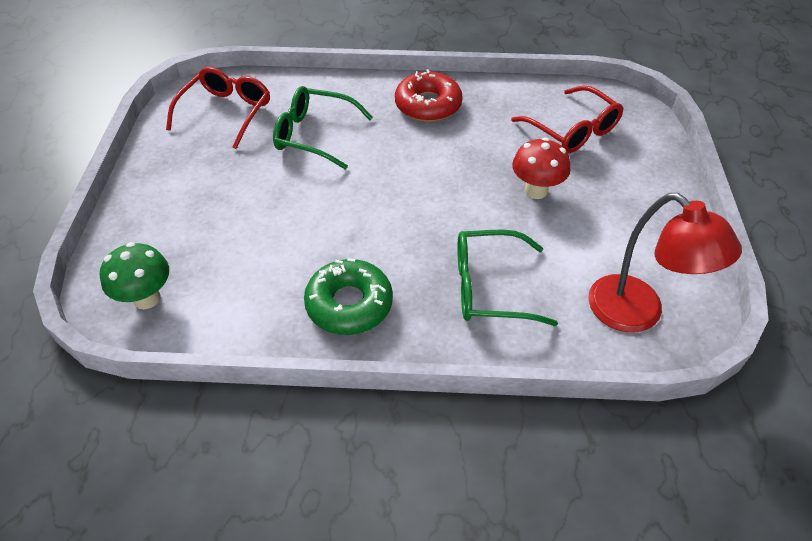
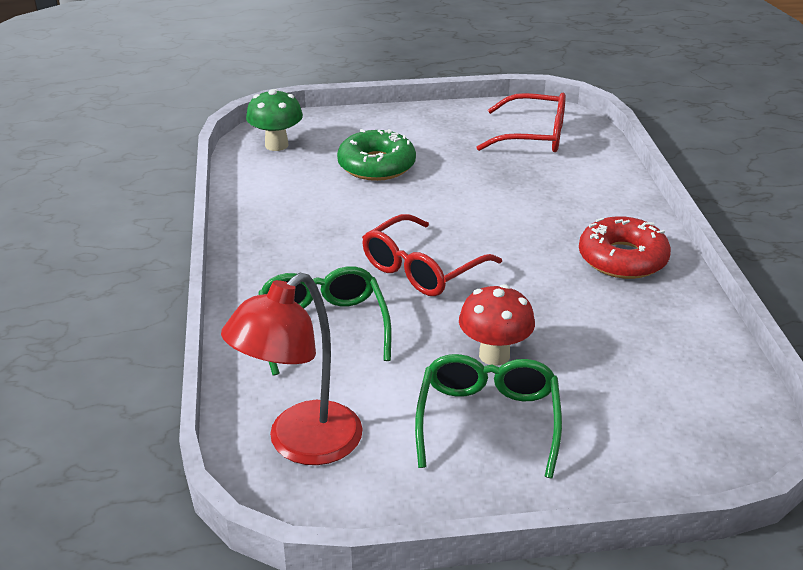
camera: 80 degrees right, 15 degrees down
(314, 135) = (523, 190): green glasses -> green glasses (488, 421)
(349, 304) = (285, 242): green donut -> green donut (376, 165)
(572, 130) = (638, 385): red glasses -> red glasses (422, 269)

